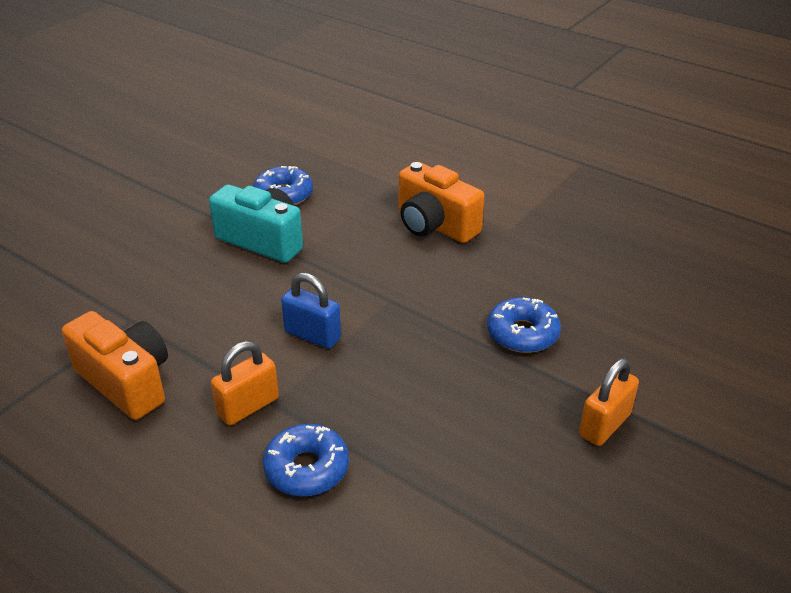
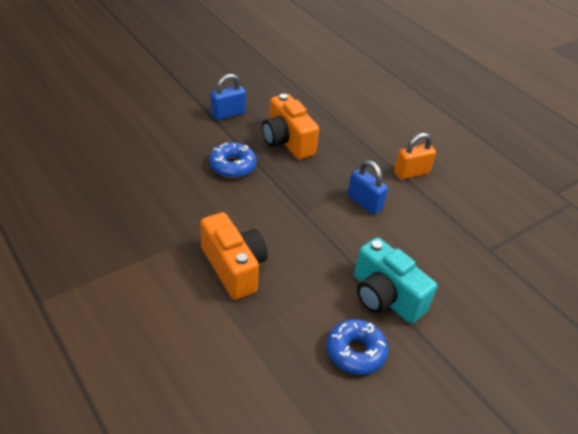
camera: 165 degrees left, 5 degrees up
(126, 382) = (484, 206): orange camera -> orange camera (287, 141)
(307, 468) = (385, 137): blue donut -> none
(604, 425) = (228, 114): orange padlock -> blue padlock

